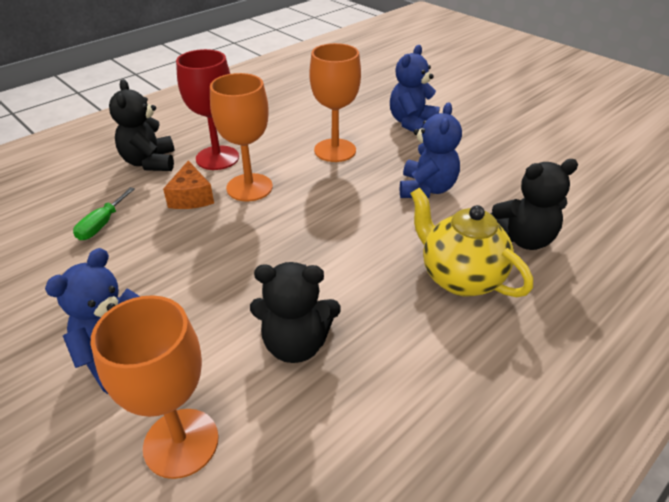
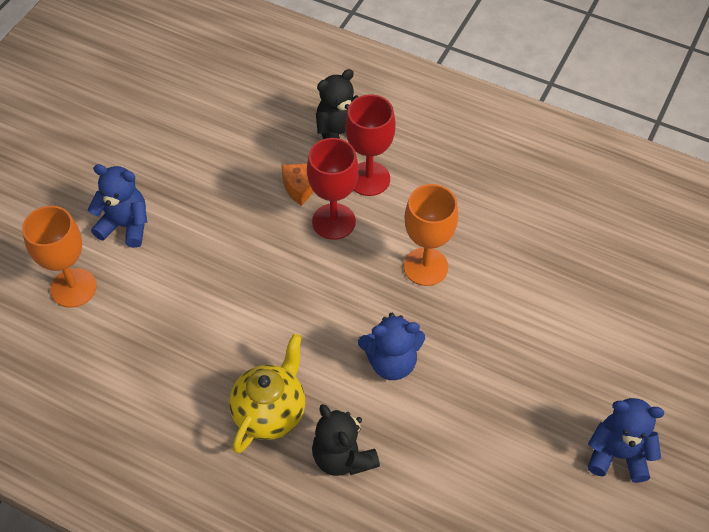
camera: 70 degrees right, 15 degrees up
(102, 224) = (245, 147): green screwdriver -> none
(249, 187) = (333, 221): orange goblet -> red goblet
(296, 344) = (165, 320): black teddy bear -> none
(412, 123) = (516, 321): blue teddy bear -> blue teddy bear (617, 454)

